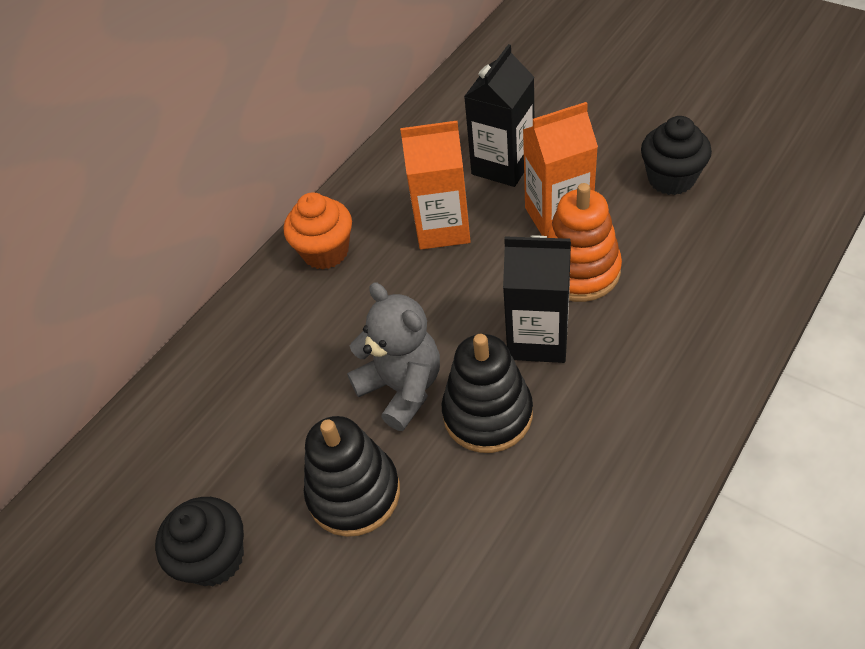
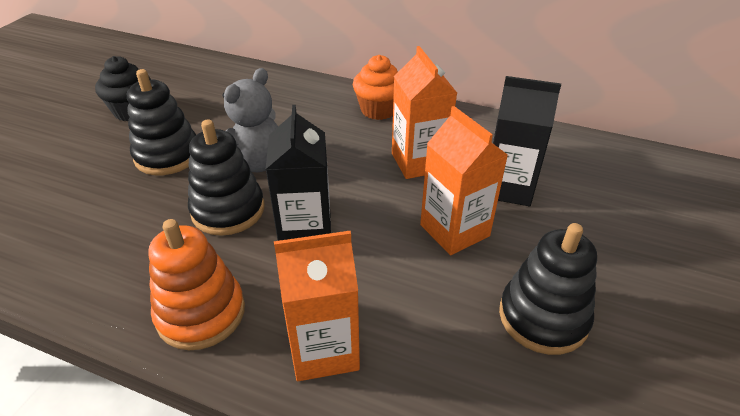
camera: 70 degrees right, 10 degrees down
(579, 271) = (388, 251): orange stacking toy -> orange stacking toy (201, 313)
(671, 179) = (543, 317): black cupcake -> black stacking toy
(697, 331) = (324, 349): none -> orange carton

